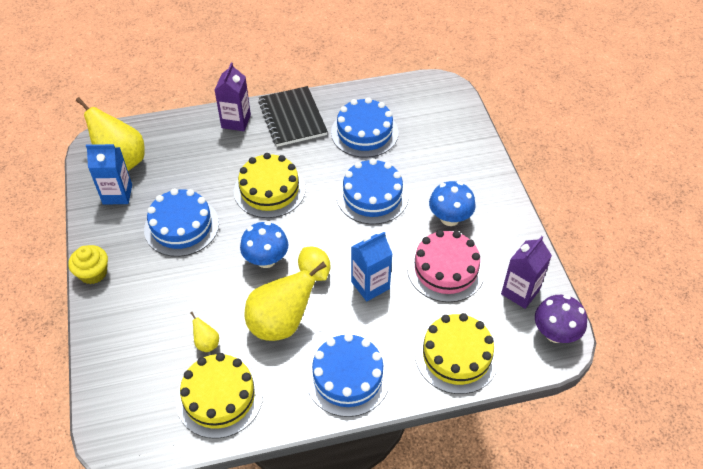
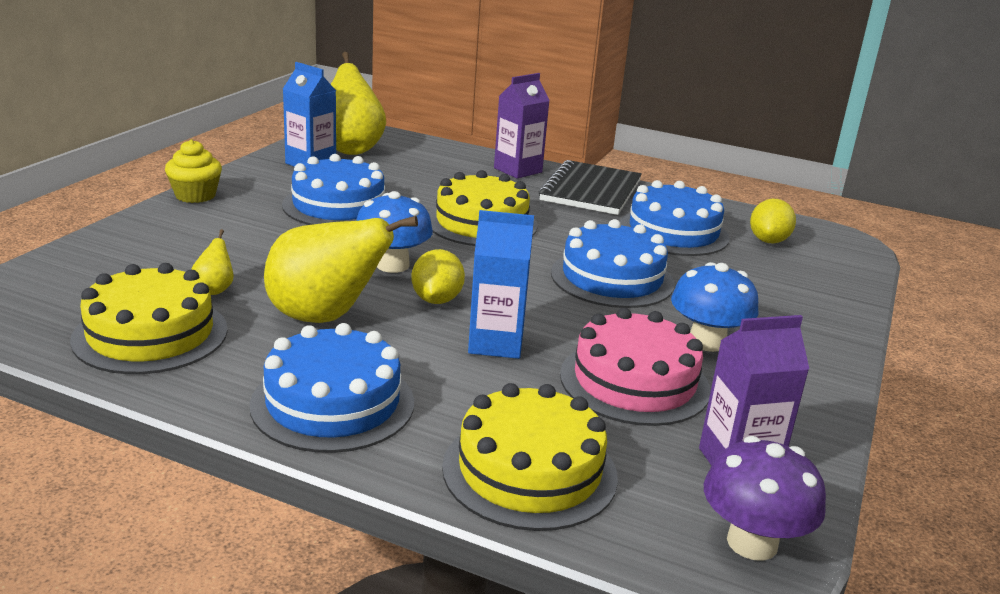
camera: 35 degrees right, 25 degrees down
(411, 110) = (768, 241): none -> yellow lemon

